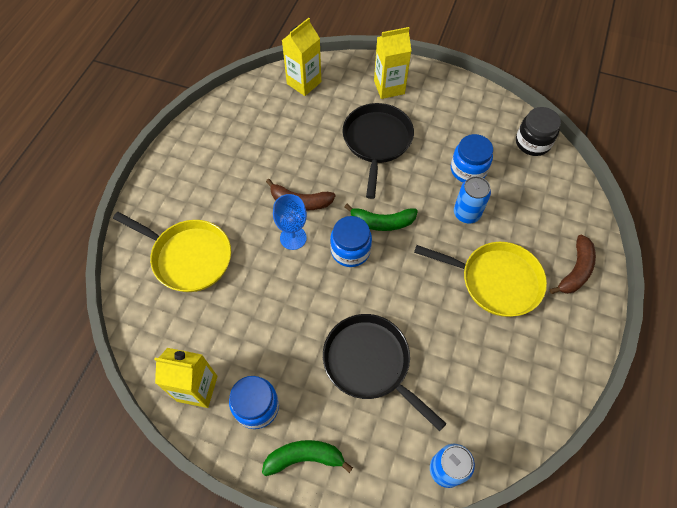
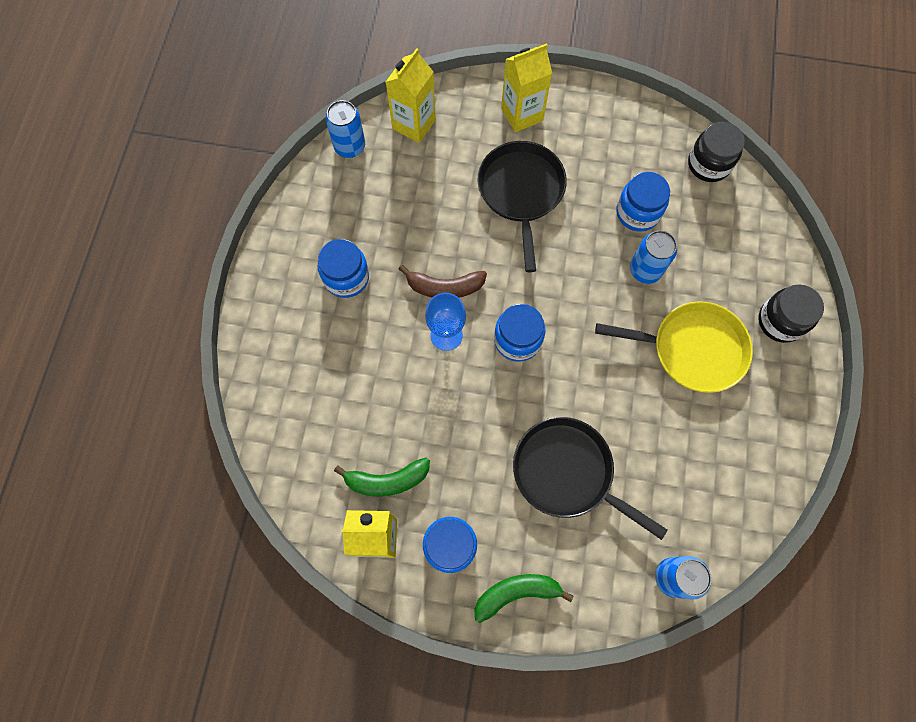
camera: 10 degrees left, 10 degrees up
(189, 257) = (327, 381): yellow pan -> none
(224, 183) = (346, 277): none -> blue jar
(251, 91) = (350, 146): none -> blue can
(382, 222) = (548, 298): green banana -> green banana (387, 480)
(575, 270) = (780, 321): brown banana -> black jar

